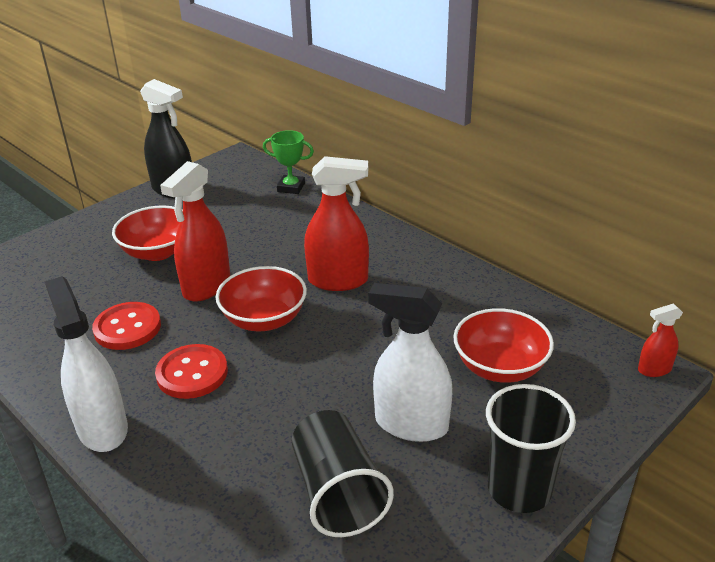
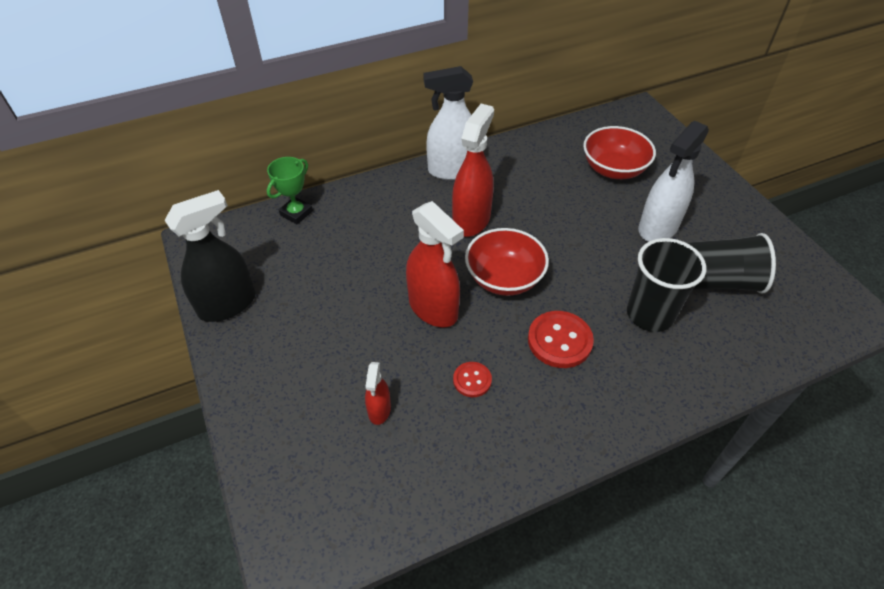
camera: 70 degrees left, 15 degrees up
(102, 428) = (612, 416): white spray bottle -> white spray bottle (452, 170)
(127, 328) = (472, 380): red button -> red button, size x0.57
(158, 252) = (349, 337): red bowl -> none
(519, 489) = (727, 198): black cup -> black cup (650, 314)
(654, 369) = (638, 109): red spray bottle -> red spray bottle (379, 410)

